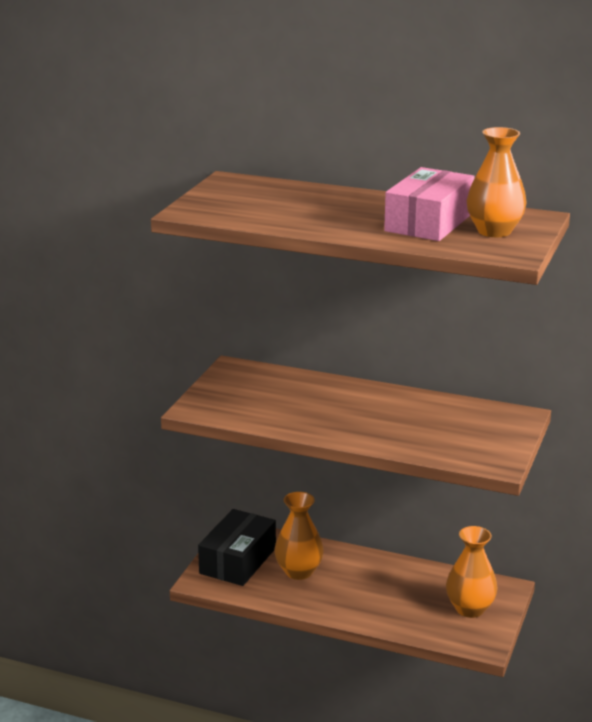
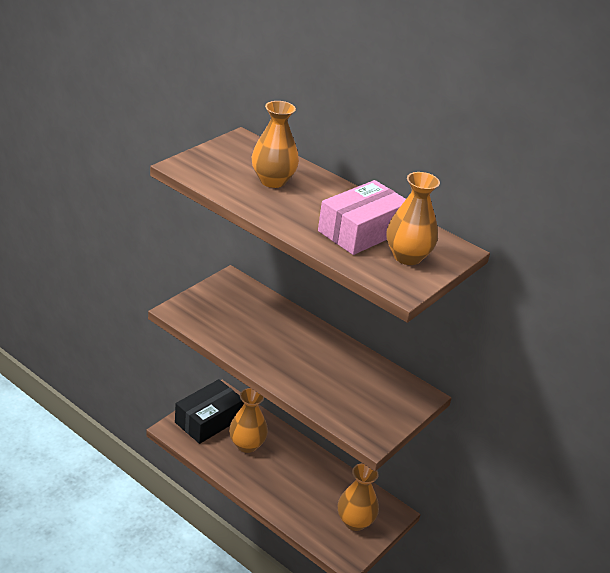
camera: 15 degrees right, 10 degrees up
(296, 204) = (273, 181): none -> orange vase

